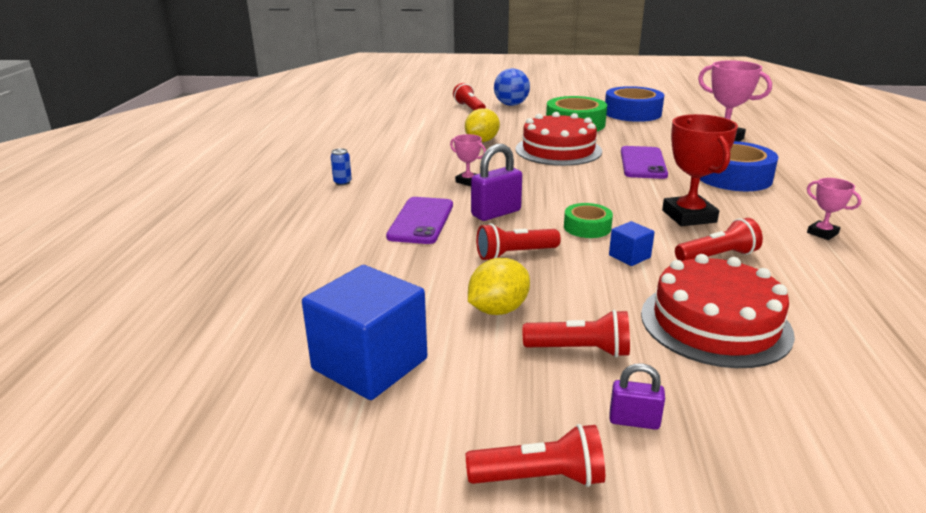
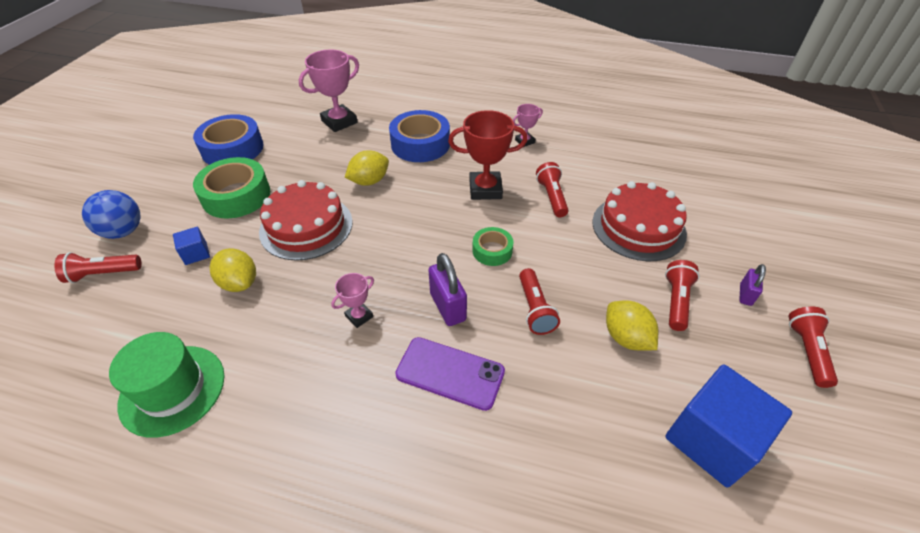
camera: 80 degrees left, 20 degrees up
(342, 182) = (307, 453): blue can -> none
(384, 141) = (172, 389): none -> green hat
(629, 256) = (546, 240): blue cube -> blue cube (196, 254)
(642, 163) = (369, 181): purple phone -> yellow lemon

